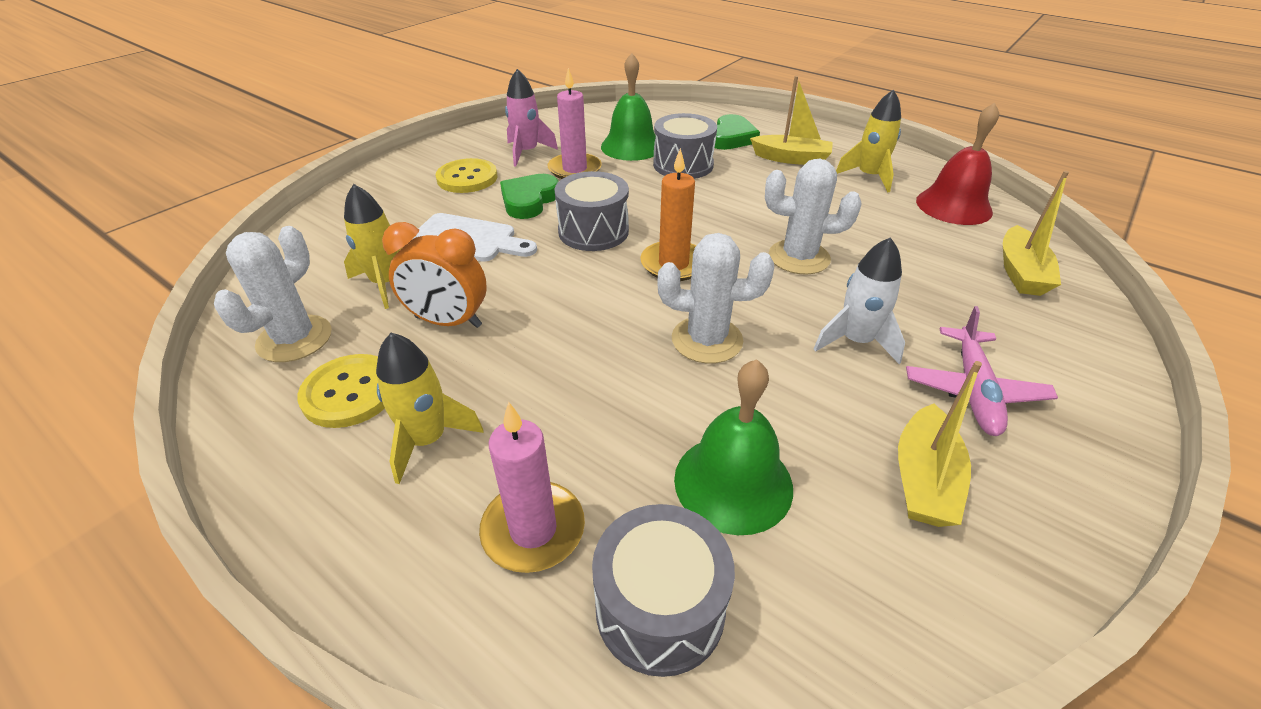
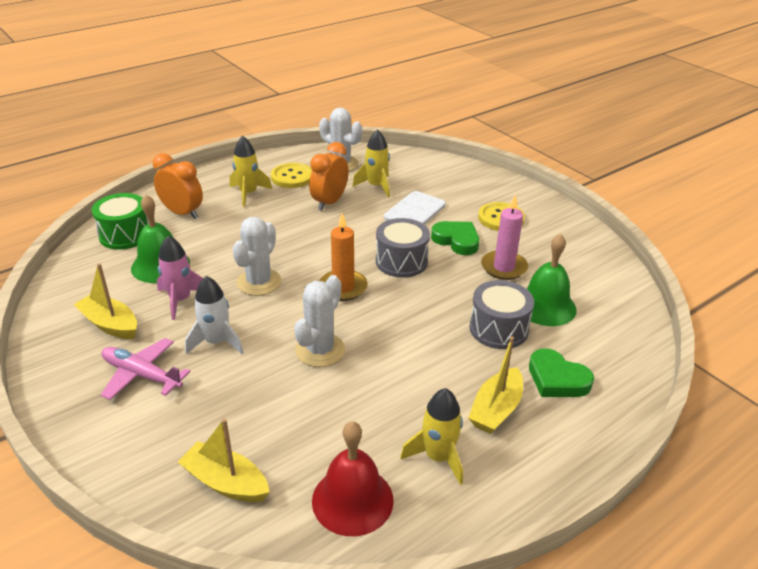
camera: 105 degrees right, 5 degrees down
(527, 152) = (542, 248): pink rocket -> pink rocket (180, 300)
(533, 529) = (182, 213): pink candle -> orange clock
(660, 608) = (125, 235): grey drum -> green drum

